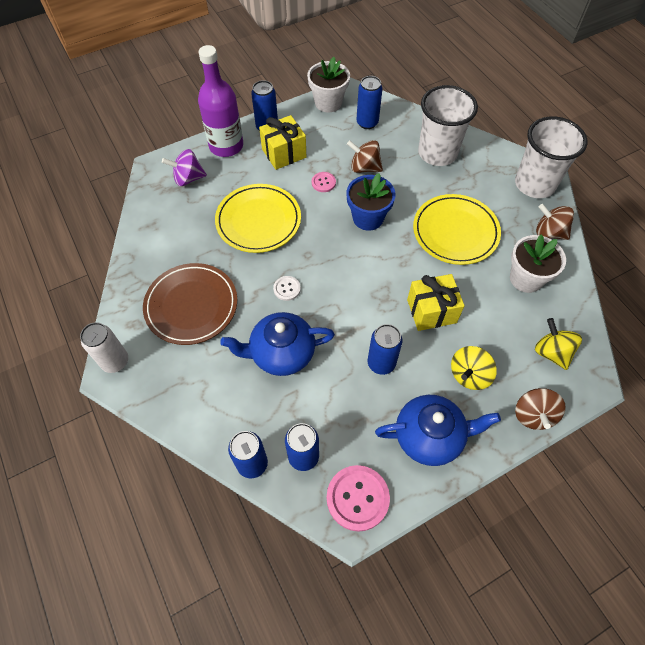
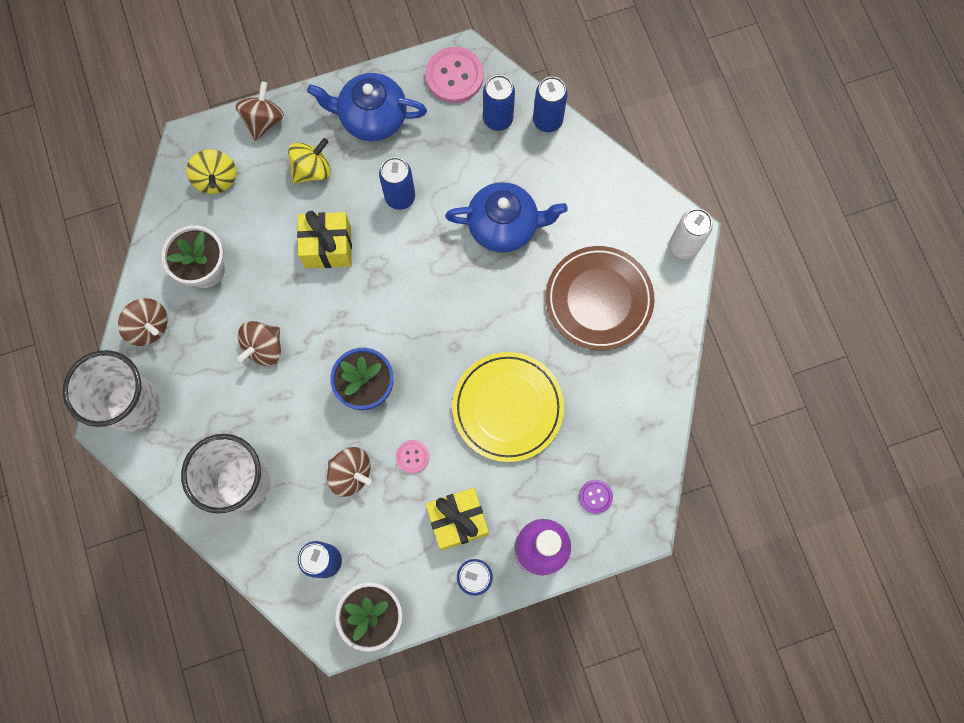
camera: 170 degrees left, 15 degrees up
(188, 178) = (595, 496): purple spinning top -> purple button
(287, 289) = (486, 303): white button -> none
(455, 232) = (264, 348): yellow plate -> brown spinning top

